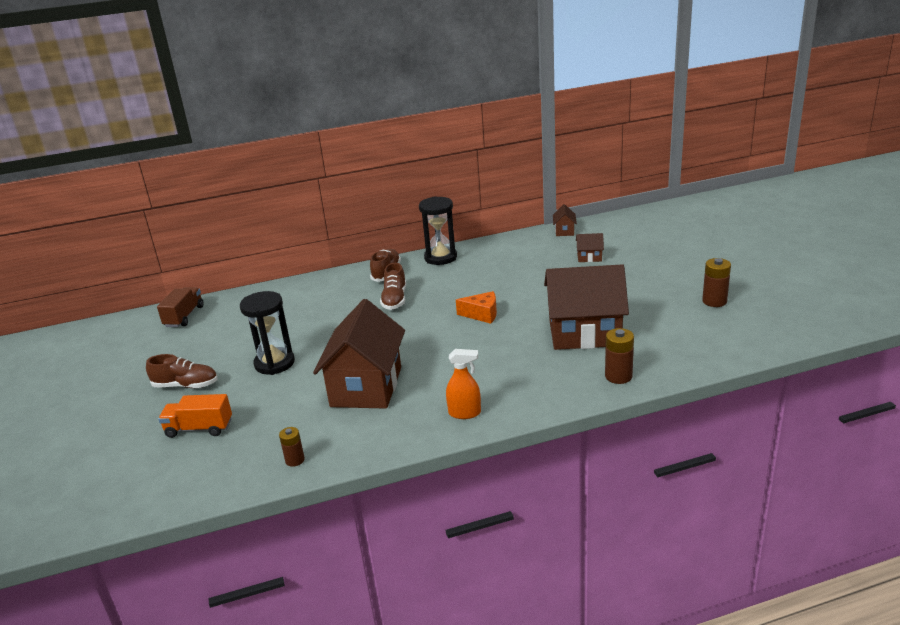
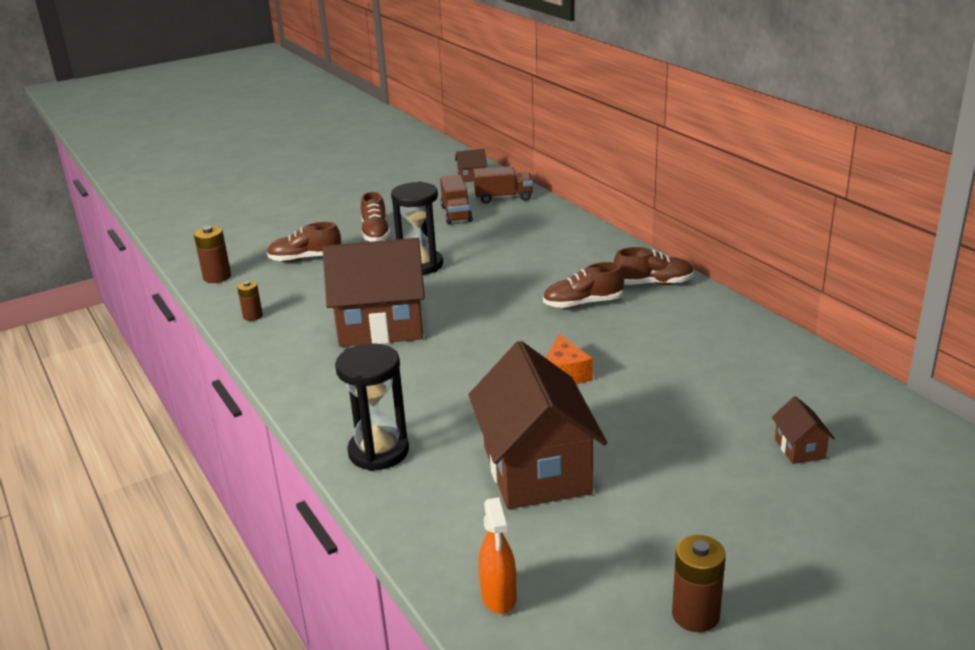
camera: 75 degrees right, 0 degrees up
(191, 341) = (456, 214): none -> brown truck
(199, 428) = (305, 258): orange truck -> brown shoe
(440, 258) = (720, 313): black hourglass -> black hourglass (378, 452)
(465, 413) = (331, 398): orange spray bottle -> orange spray bottle (499, 597)
(564, 231) = (891, 410): brown house -> brown house (471, 177)
(618, 376) = (422, 513): brown battery -> brown battery (217, 277)

